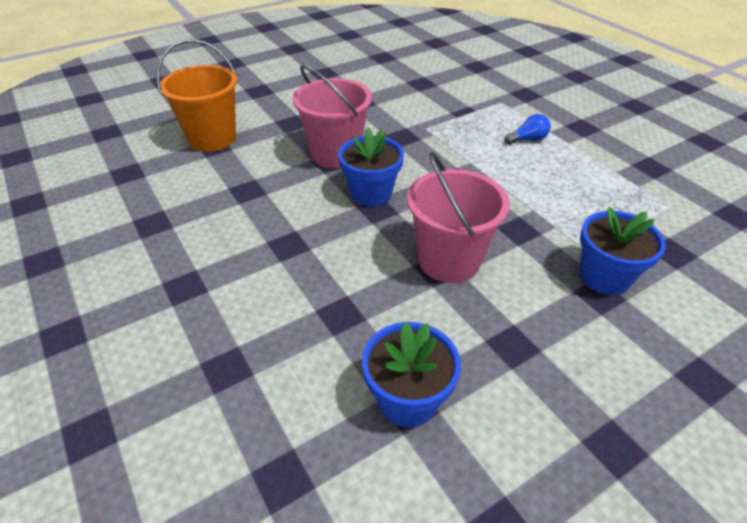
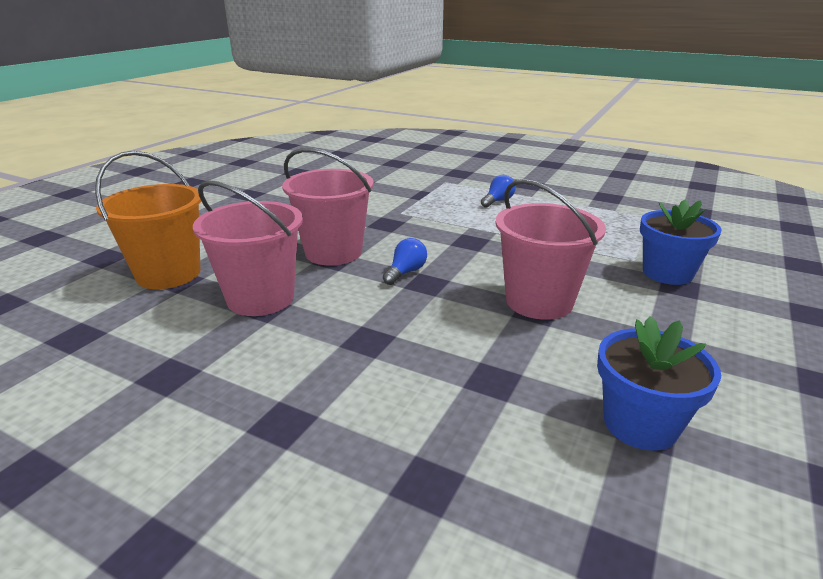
camera: 30 degrees left, 15 degrees down
(251, 181) = (260, 298): none -> pink bucket
(371, 193) = (405, 272): blue flower pot -> blue light bulb

